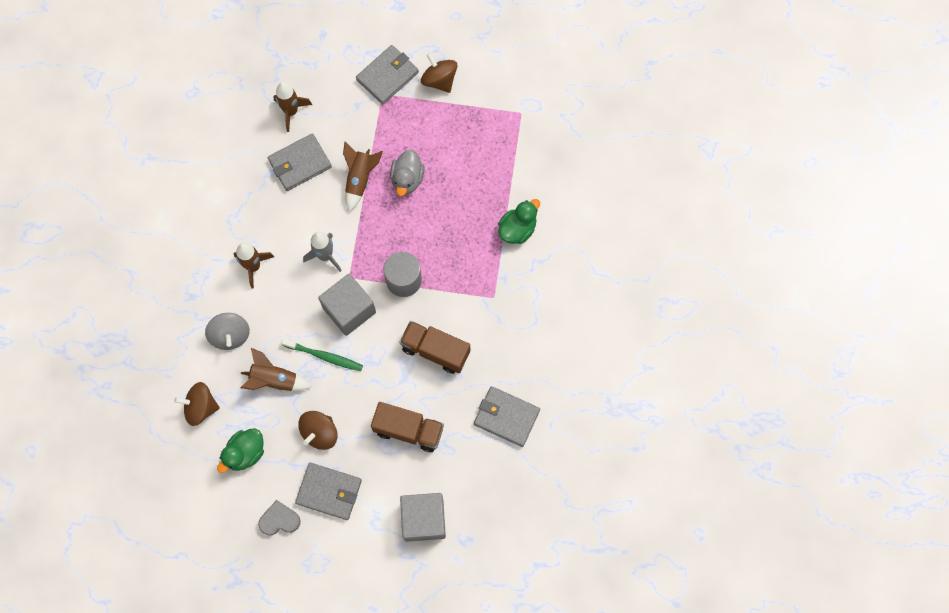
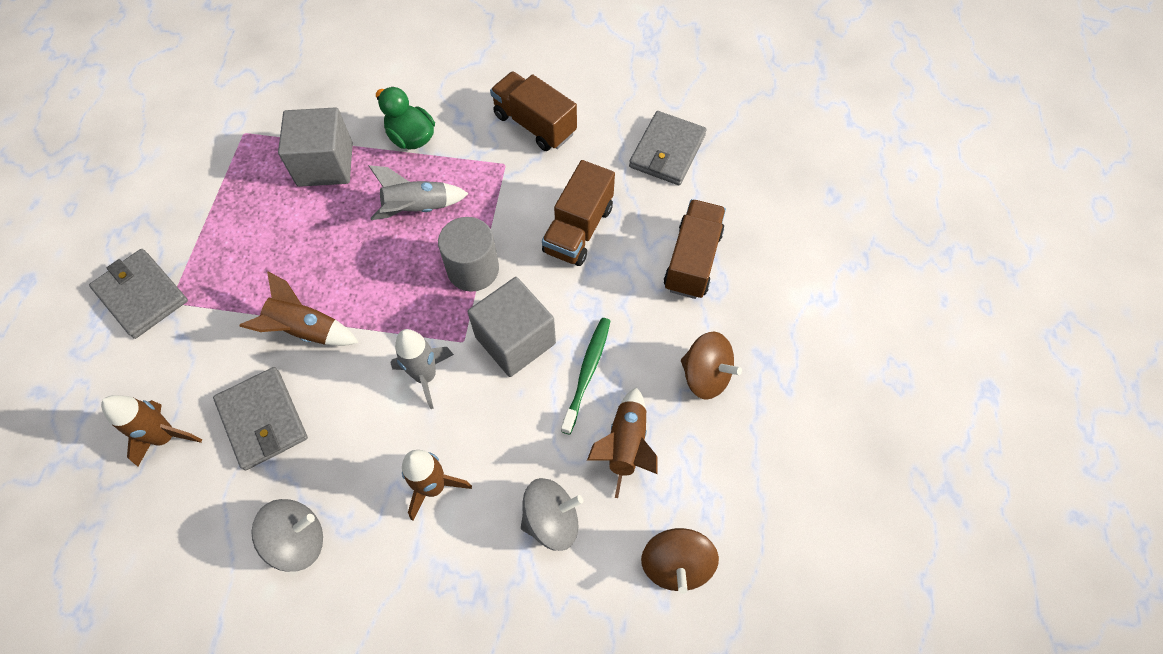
camera: 90 degrees left, 10 degrees down
(226, 195) = (298, 540): none -> grey spinning top
(245, 453) = (746, 485): green duck -> none
(279, 520) = (843, 428): grey heart -> none
(329, 491) = (791, 360): grey wallet -> none
(407, 179) = (317, 266): grey duck -> none
(423, 519) = (813, 241): grey cube -> grey cube (325, 164)
(439, 80) = (168, 227): brown spinning top -> none
(454, 239) = (417, 209): none -> grey rocket
(531, 317) = (534, 124): none -> brown truck

